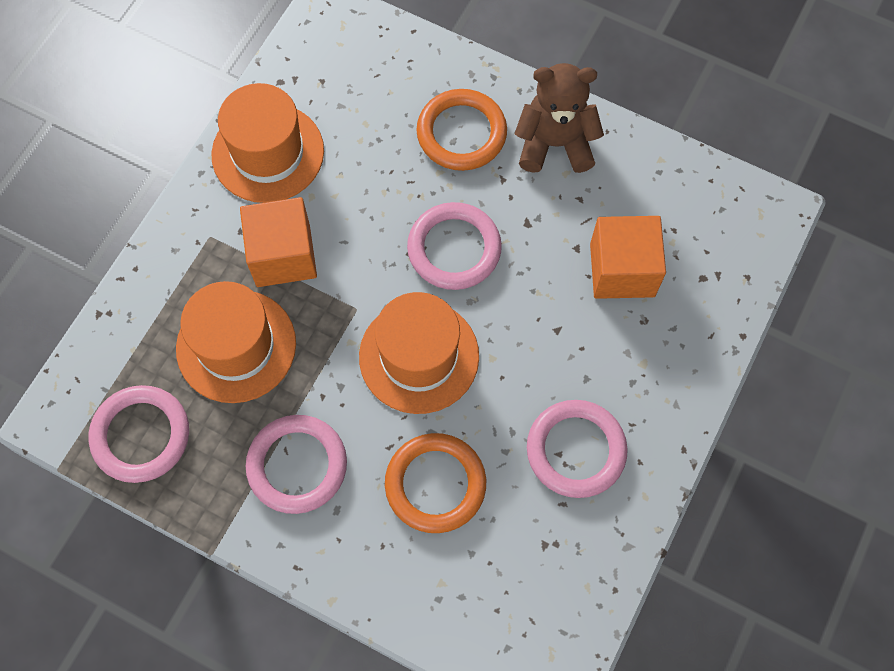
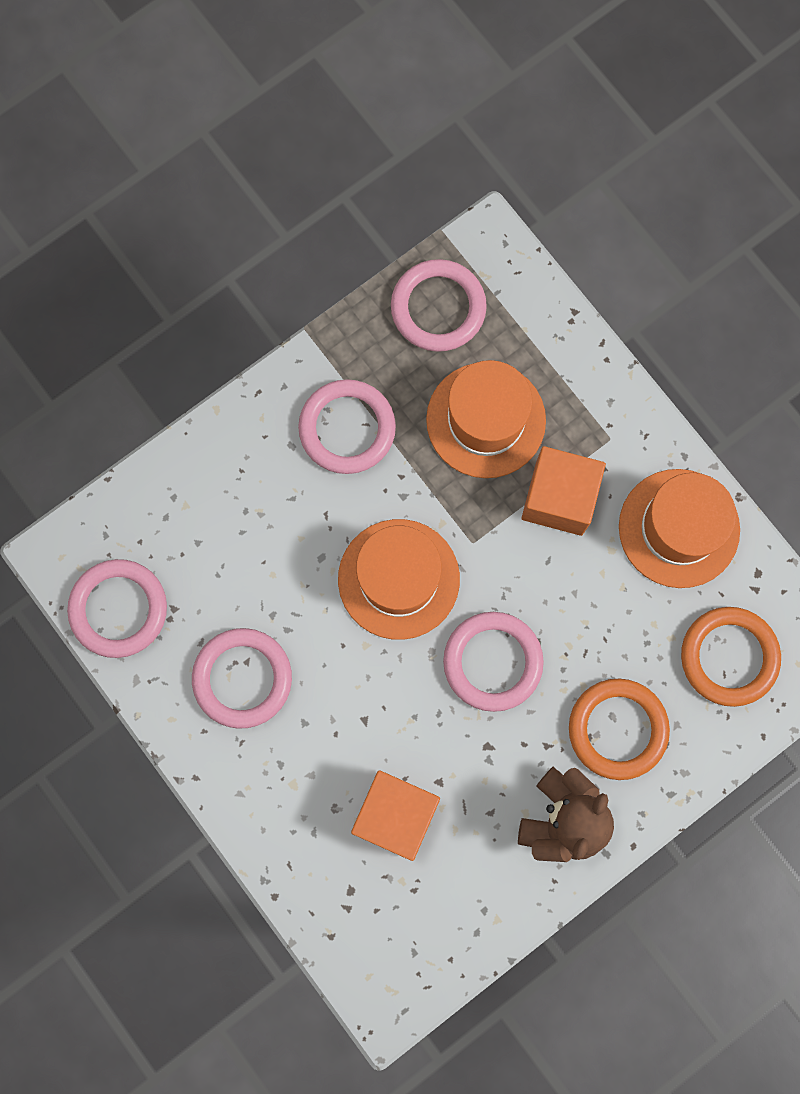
camera: 115 degrees right, 10 degrees up
(435, 484) = (272, 539): orange ring -> orange ring (729, 657)
(571, 597) = (118, 609): none -> pink ring

